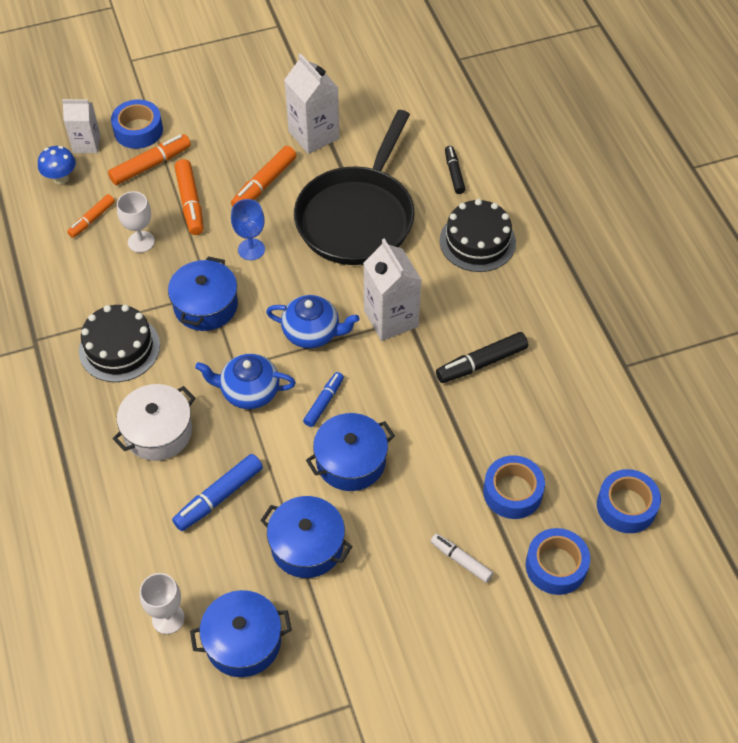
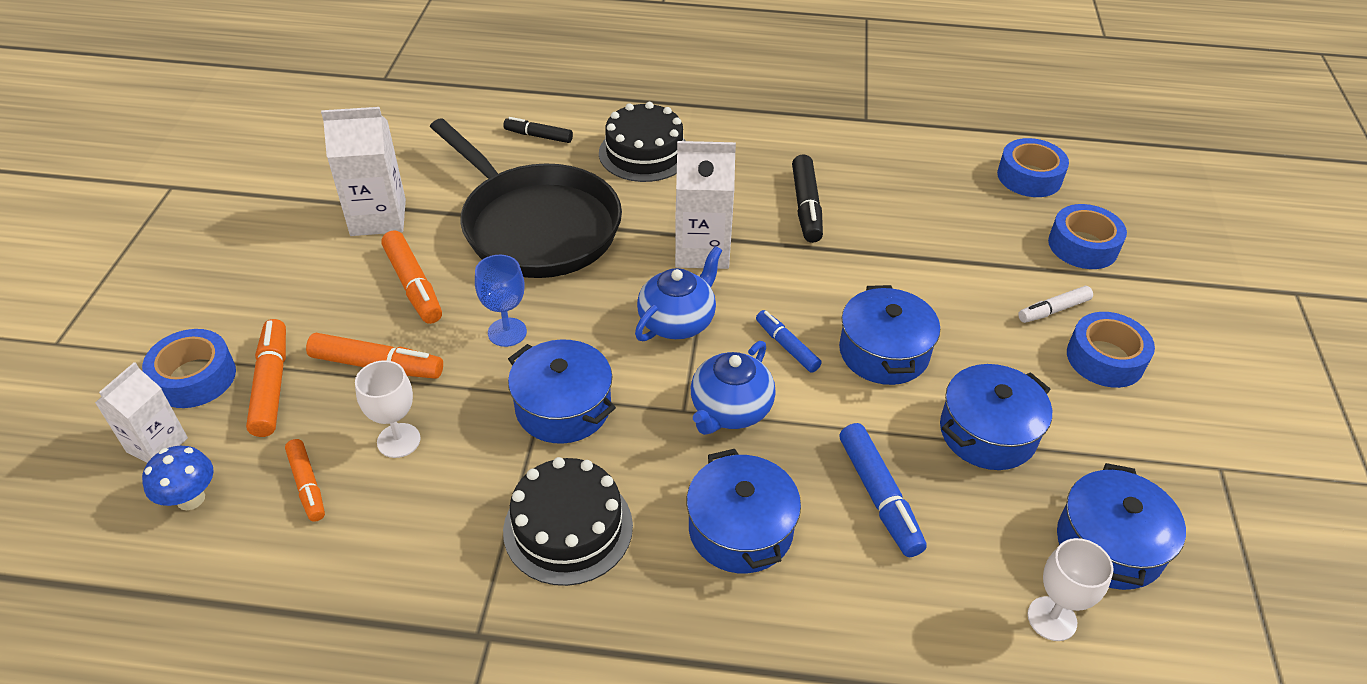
camera: 65 degrees left, 10 degrees down
(158, 432) = (740, 529): white pot -> blue pot
(512, 492) = (981, 243): blue tape -> blue tape (1105, 358)

